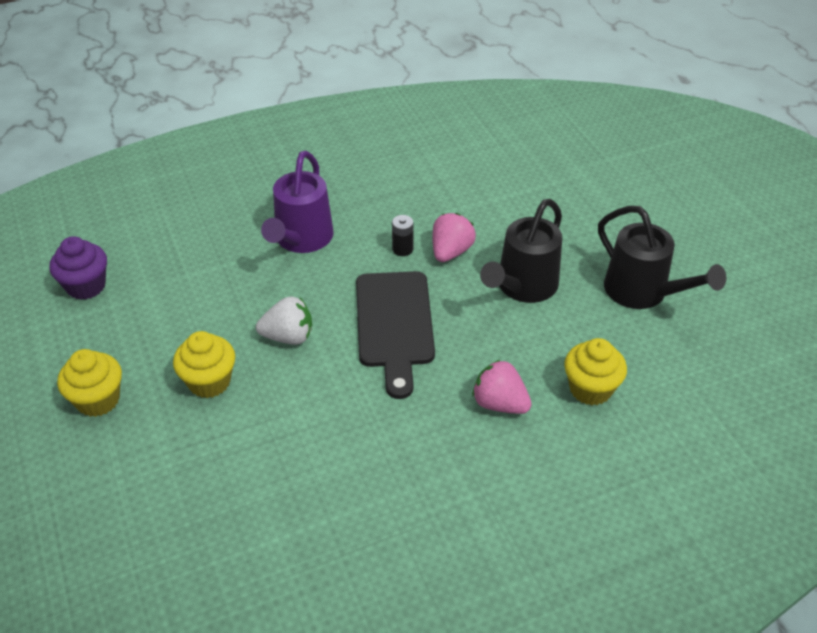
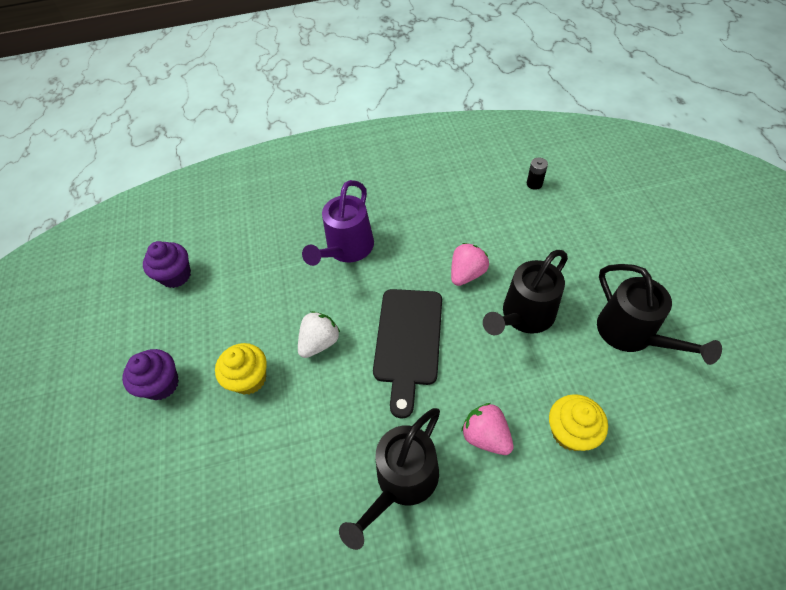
camera: 15 degrees right, 10 degrees up
(98, 400) = (162, 384): yellow cupcake -> purple cupcake
(288, 336) = (320, 342): white strawberry -> white strawberry turned 60 degrees counterclockwise
(402, 249) = (427, 267): black battery -> black battery (534, 184)
(413, 457) = (402, 482): none -> black watering can

